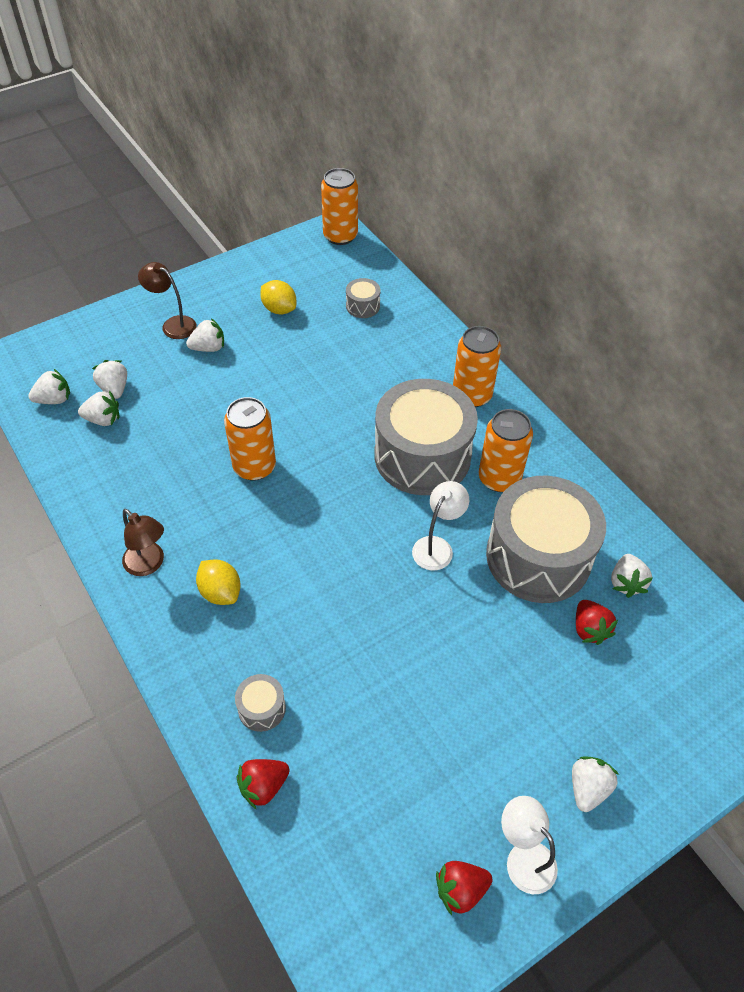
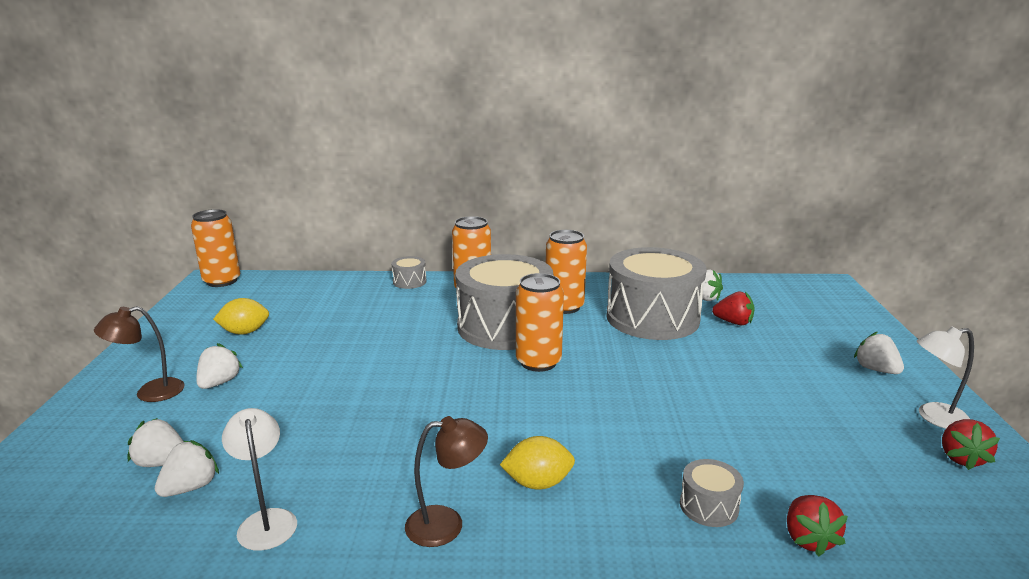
camera: 55 degrees left, 30 degrees down
(54, 399) = (91, 519): white strawberry -> none
(254, 467) = (406, 408): orange can -> orange can (538, 362)
(363, 306) = (313, 297): grey drum -> grey drum (409, 281)
(437, 546) = (603, 351): white lamp -> white lamp (266, 520)

